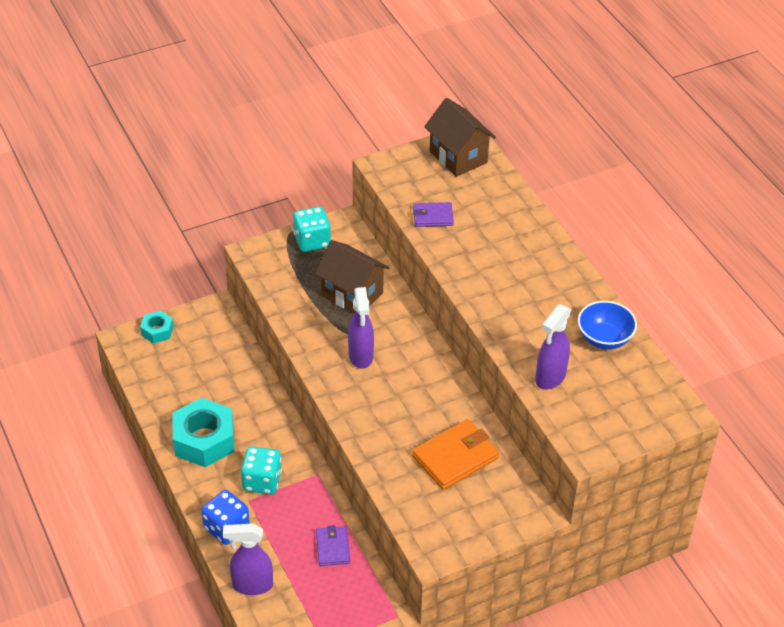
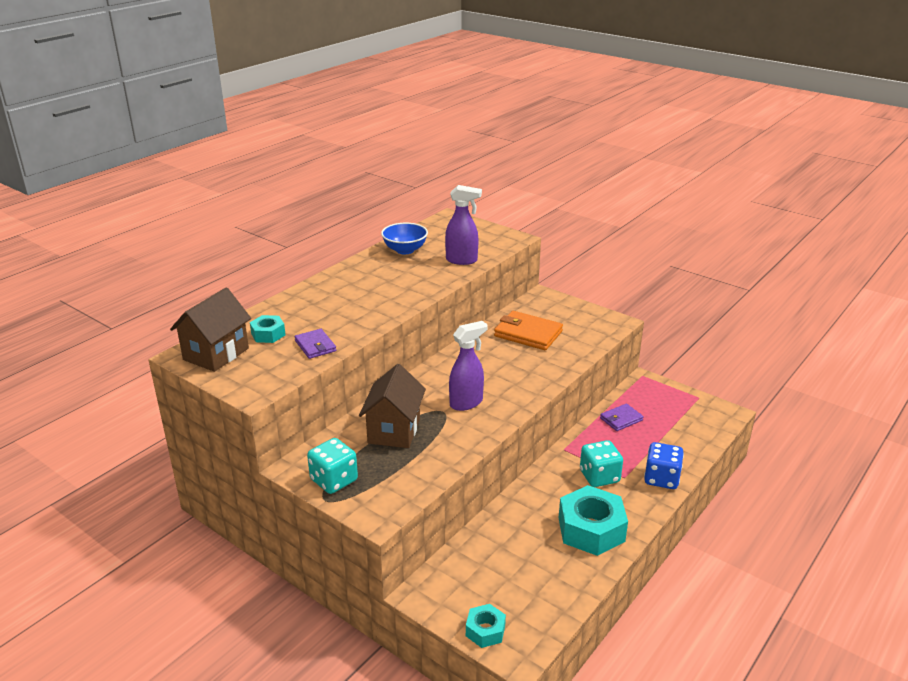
camera: 115 degrees left, 15 degrees down
(252, 585) = (693, 446): purple spray bottle -> none
(473, 193) = (268, 334): none -> turquoise nut

